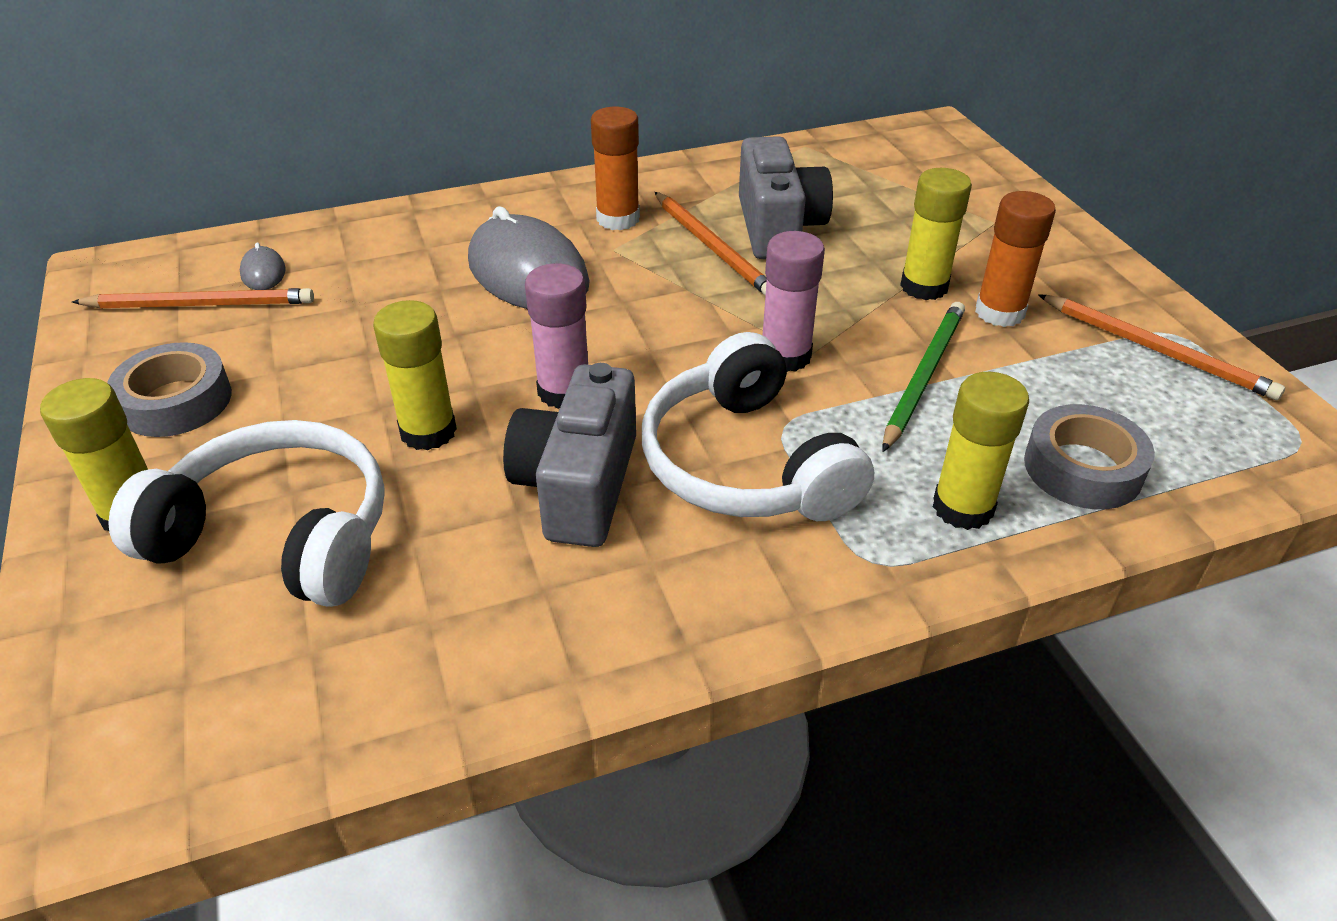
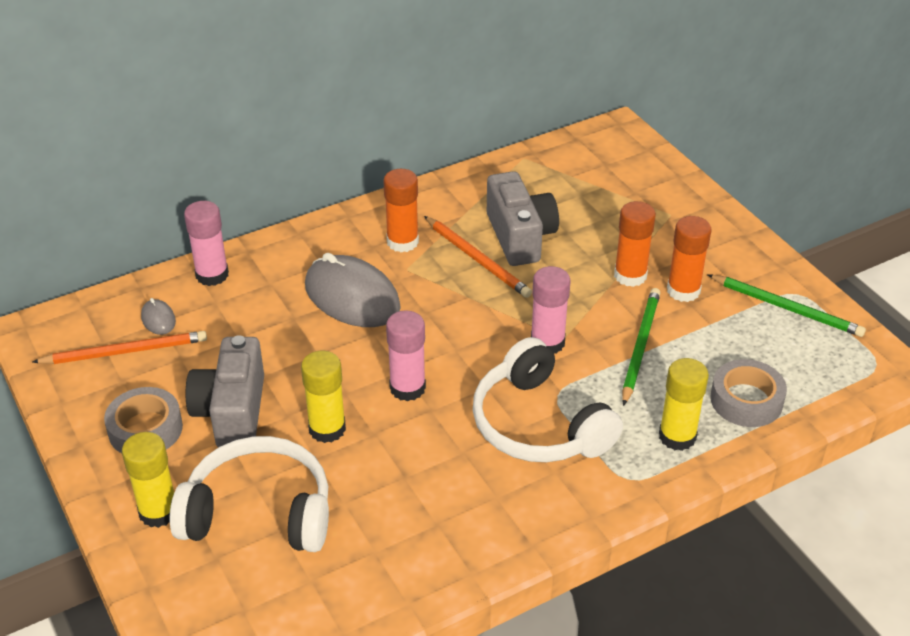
camera: 10 degrees left, 0 degrees up
(356, 231) = (212, 275): none -> pink glue stick
(578, 486) = (437, 454): grey camera -> grey camera (232, 412)
(924, 287) = (630, 275): yellow glue stick -> orange glue stick
(1156, 350) = (787, 308): orange pencil -> green pencil

